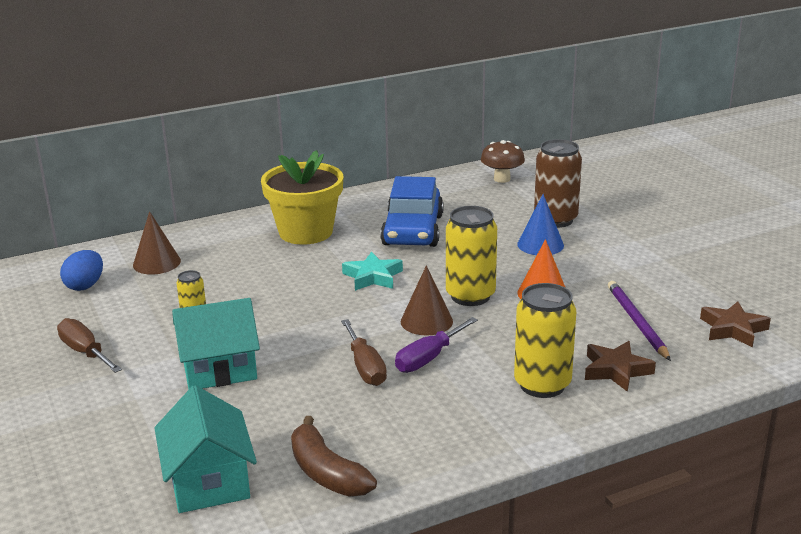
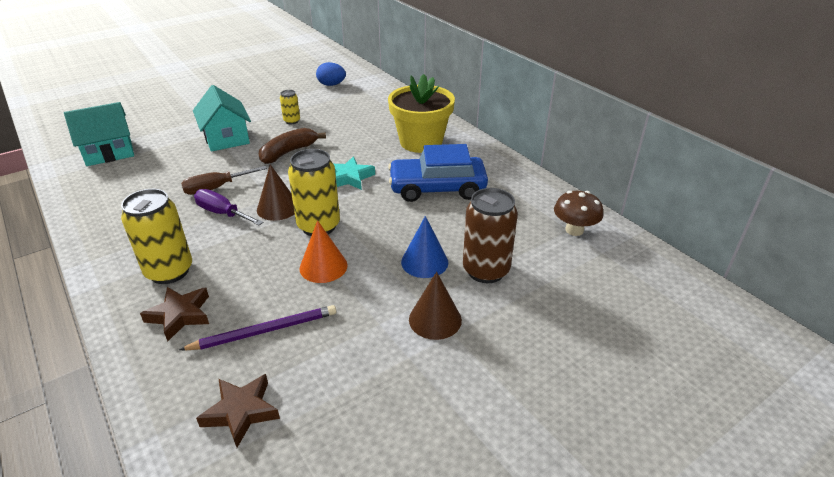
camera: 80 degrees right, 10 degrees up
(85, 352) = (253, 98): brown screwdriver -> none
(156, 263) = (363, 99): brown cone -> brown cone (435, 319)
(326, 472) = (98, 187): brown banana -> brown banana (288, 152)

